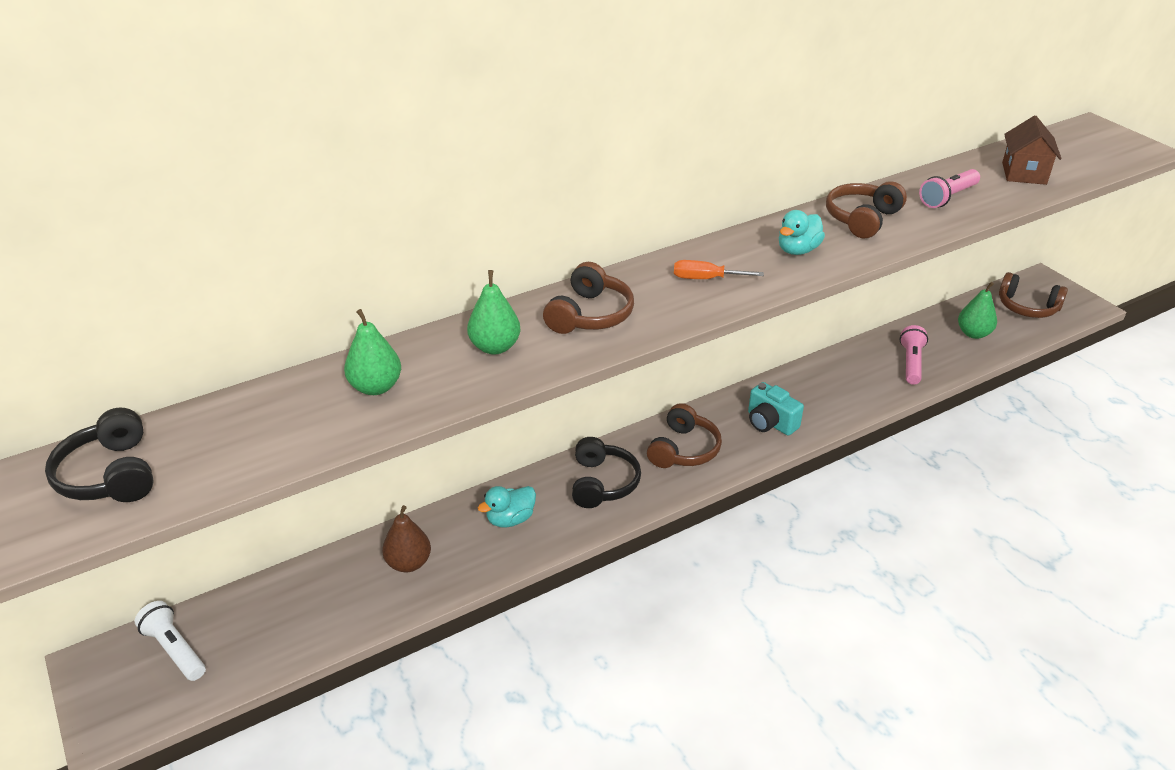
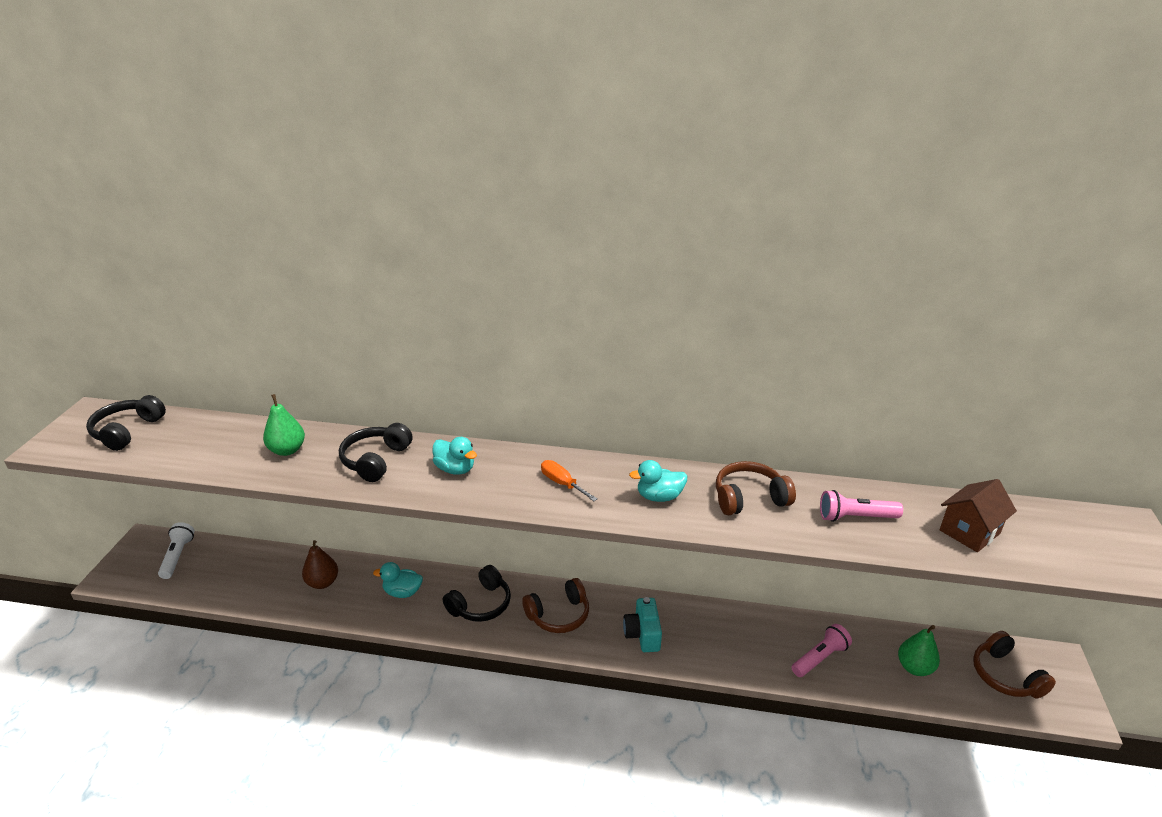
camera: 40 degrees right, 5 degrees down
(495, 347) = (375, 460): green pear -> black headphones
(590, 315) = (455, 469): brown headphones -> turquoise duck

